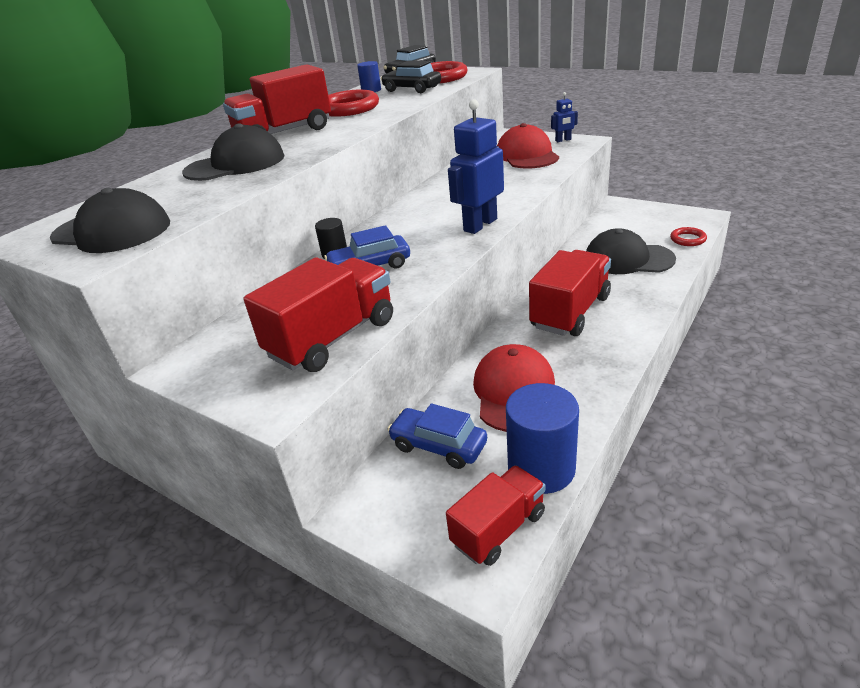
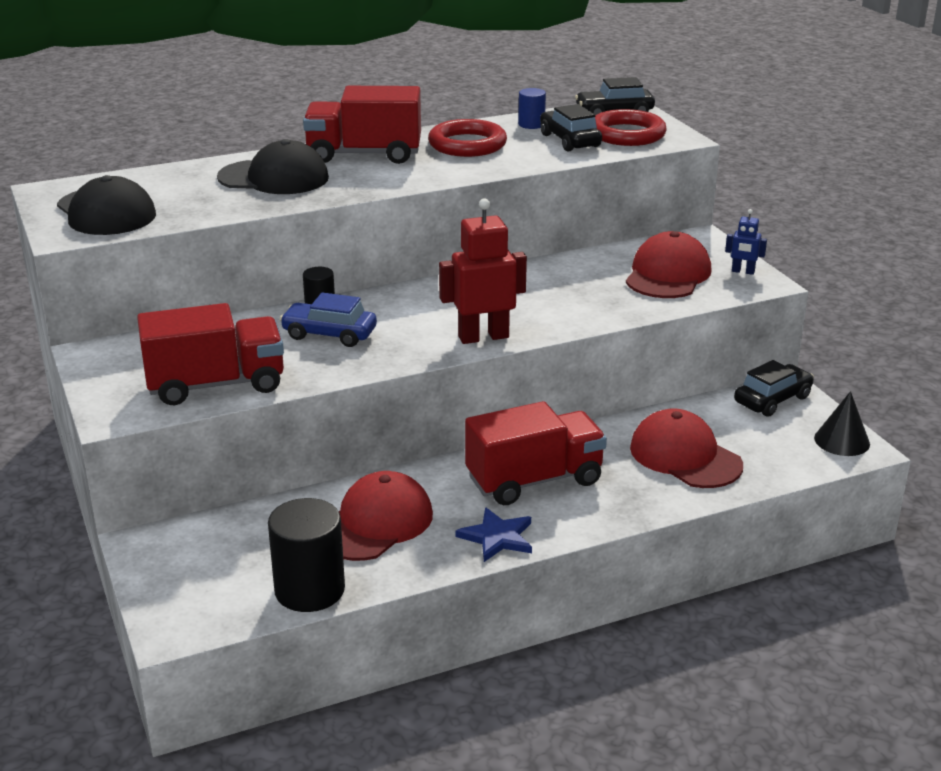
camera: 30 degrees right, 5 degrees down
(438, 446) = (258, 531): blue car -> none
(480, 225) = (483, 337): blue robot -> red robot
(498, 529) = (221, 610): red truck -> none
(541, 468) = (309, 590): blue cylinder -> black cylinder
(605, 358) = (497, 537): none -> blue star
(621, 212) = (772, 400): none -> black car
(628, 259) = (685, 456): black cap -> red cap
(686, 216) = (842, 441): none -> black cone
(688, 239) = (791, 467): red ring -> none

